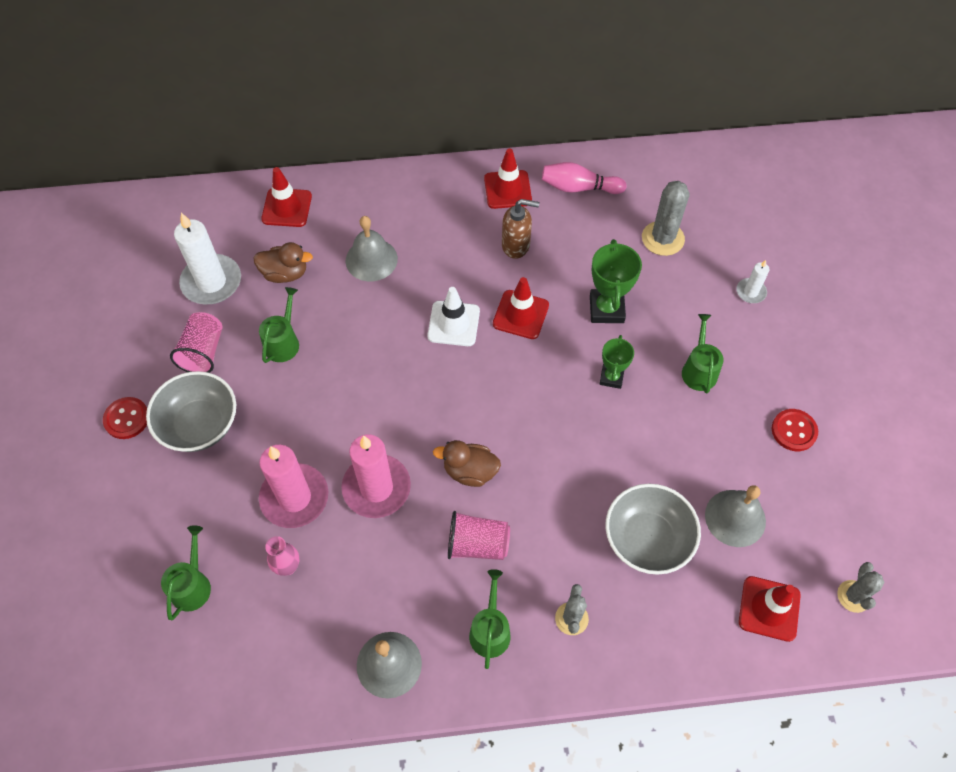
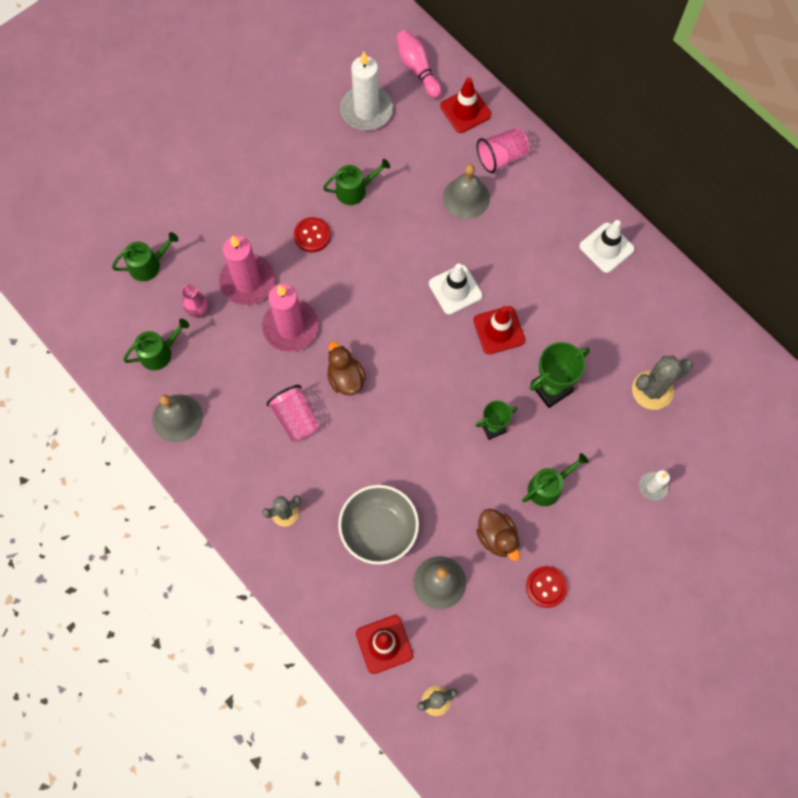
camera: 55 degrees right, 10 degrees up
(127, 419) = (229, 140): red button -> red button (312, 235)
(200, 424) = (256, 186): grey bowl -> none
(203, 352) = (310, 147): pink cup -> pink cup (501, 157)
(285, 273) = (410, 151): brown duck -> brown duck (497, 537)
(490, 630) = (241, 465): green watering can -> green watering can (159, 353)
(507, 190) = (606, 248): red traffic cone -> white traffic cone
(516, 245) = (558, 287): brown soap dispenser -> none
(579, 188) = (652, 298): pink bowling pin -> pink bowling pin (417, 69)

